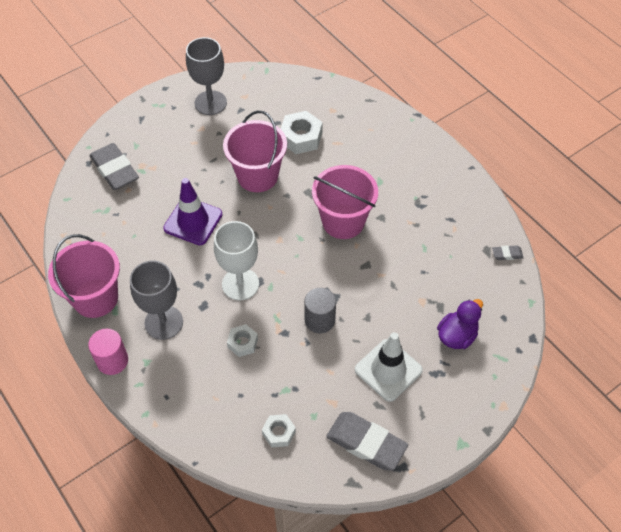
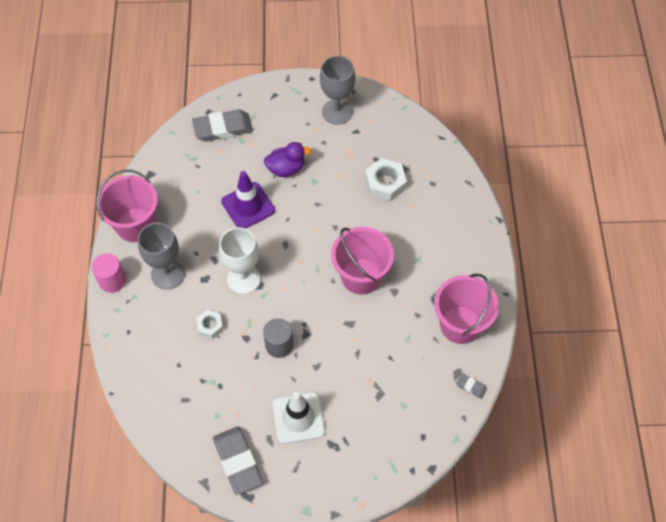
camera: 35 degrees right, 5 degrees up
(115, 170) = (223, 128): grey eraser -> grey eraser turned 75 degrees clockwise
(257, 176) = (325, 197): pink bucket -> pink bucket (460, 324)
(279, 433) = (183, 411): white nut -> none
(457, 336) = (373, 426): purple duck -> purple duck (286, 168)

